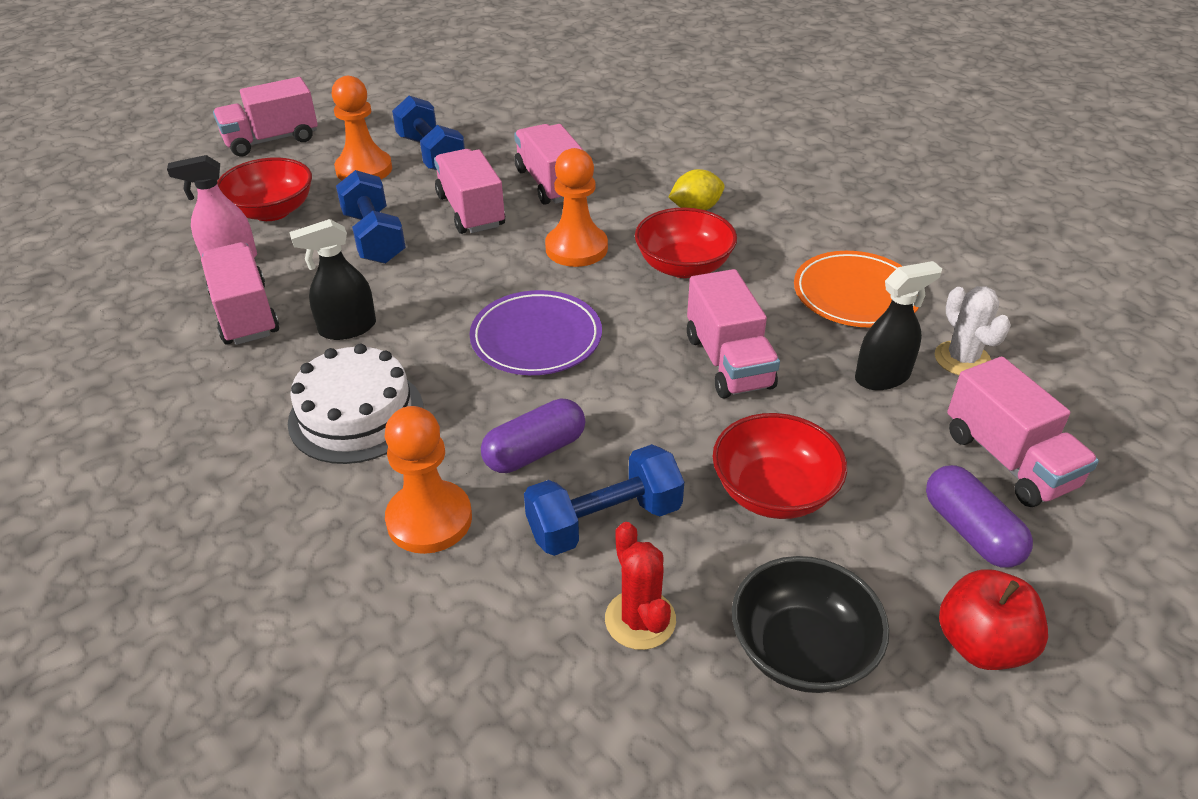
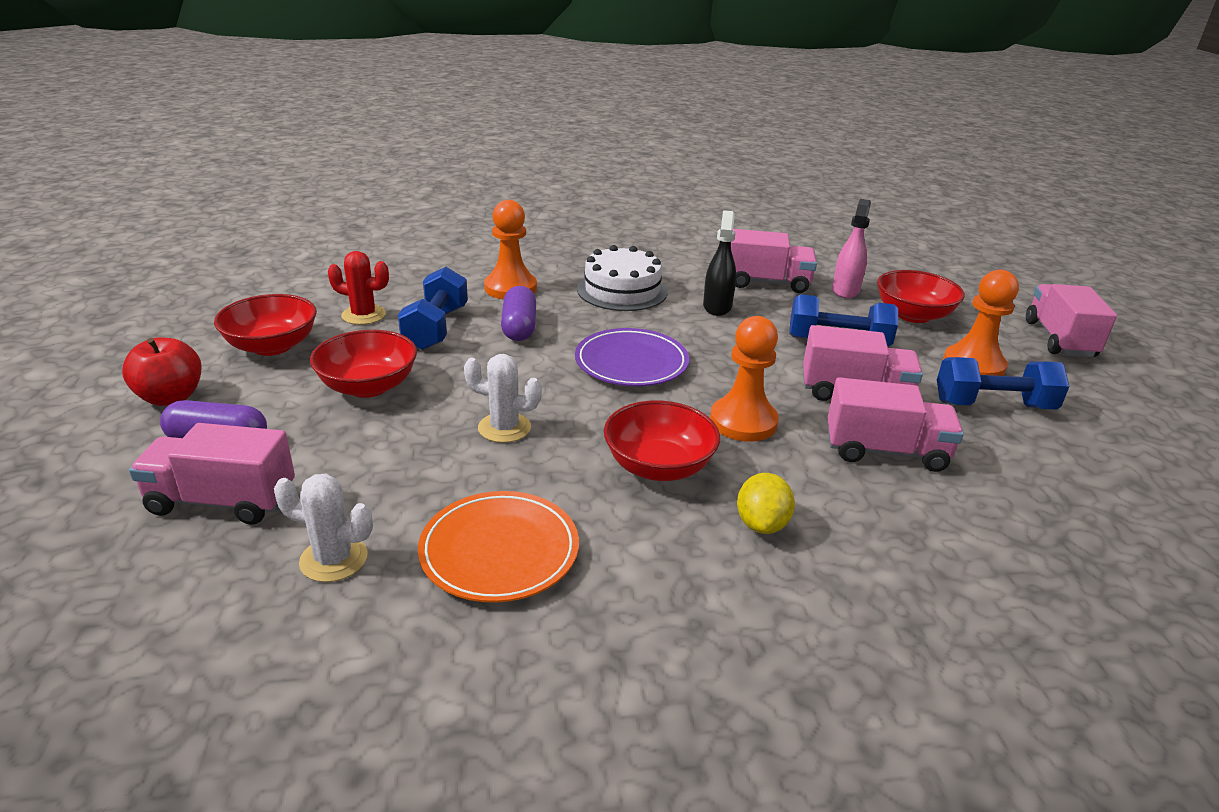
camera: 120 degrees right, 10 degrees down
(728, 362) = (504, 428): pink truck -> white cactus
(802, 650) = (272, 346): black bowl -> red bowl
(882, 377) = (384, 494): black spray bottle -> none

